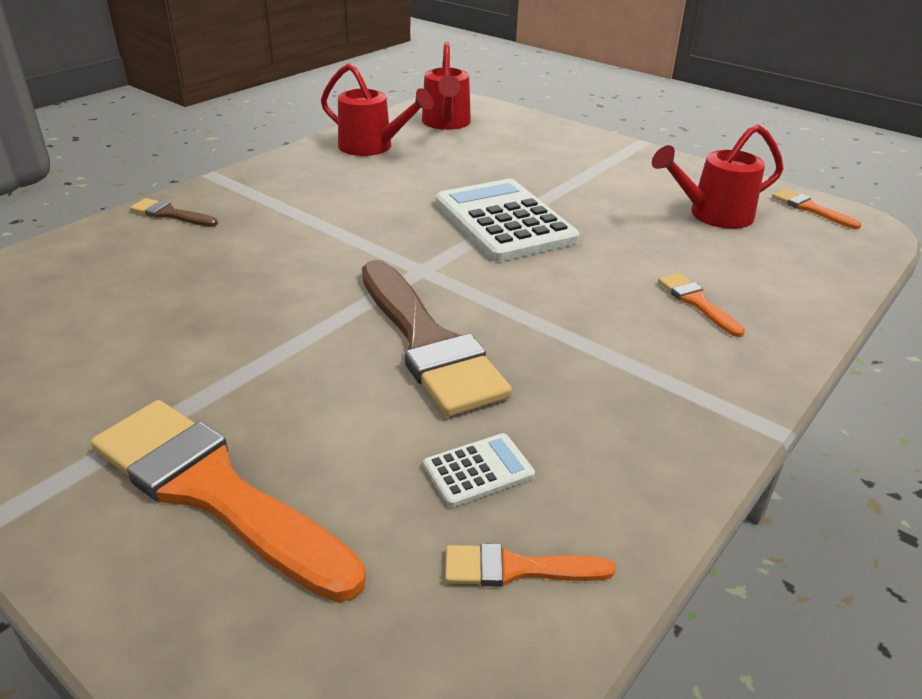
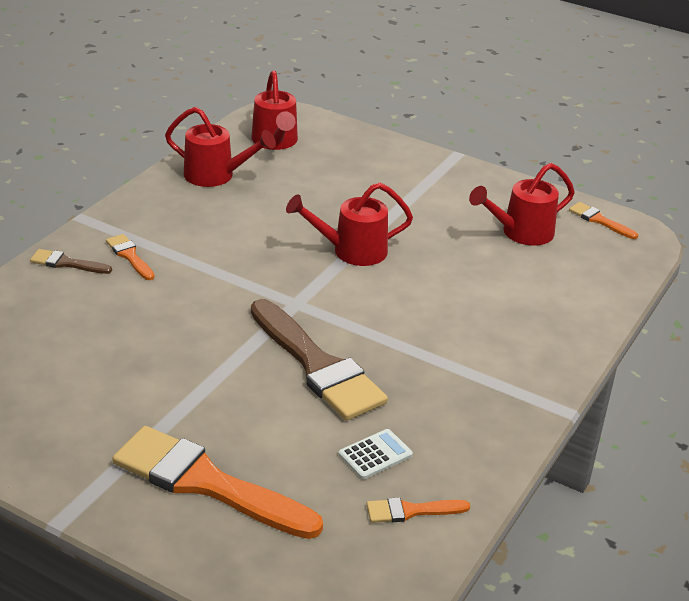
camera: 10 degrees left, 0 degrees up
(504, 221) = (351, 251): white calculator -> red watering can
(696, 302) = (511, 316): orange brush -> orange brush (129, 256)

